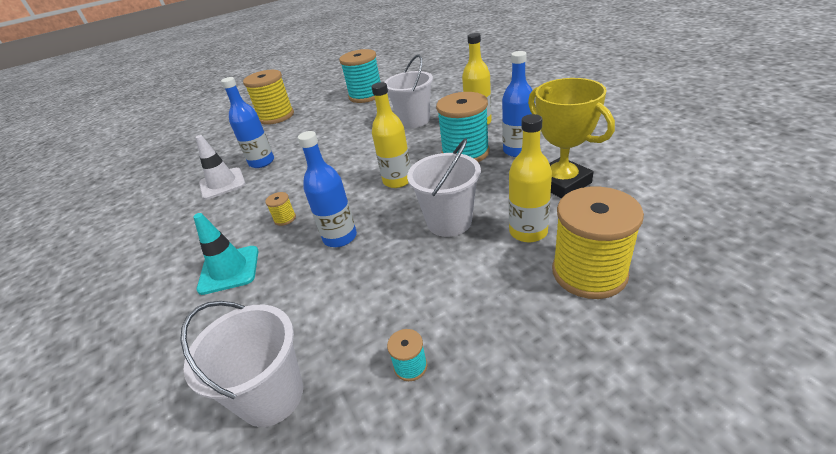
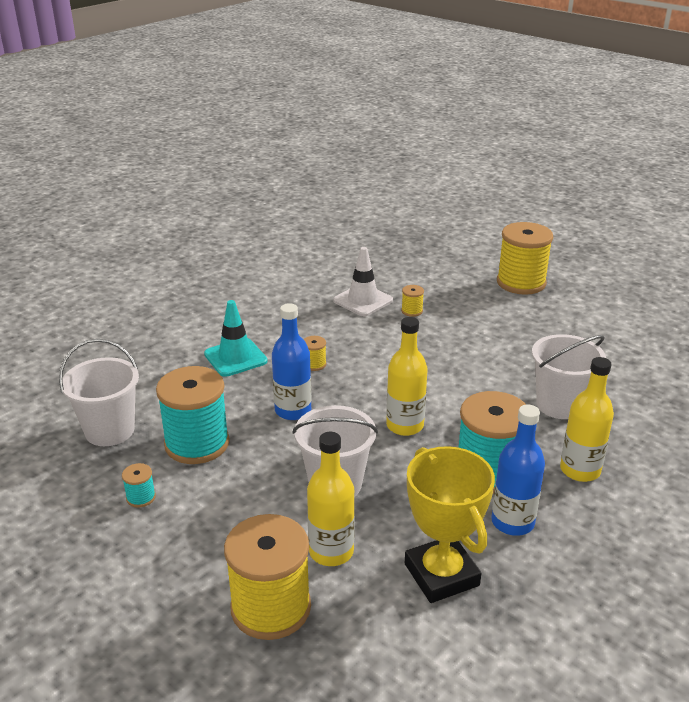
camera: 65 degrees right, 5 degrees down
(262, 162) = (412, 311): blue bottle -> yellow spool
(366, 96) = (617, 340): turquoise spool -> turquoise spool (197, 443)
(562, 183) = (441, 575): yellow trophy -> yellow trophy turned 60 degrees counterclockwise

